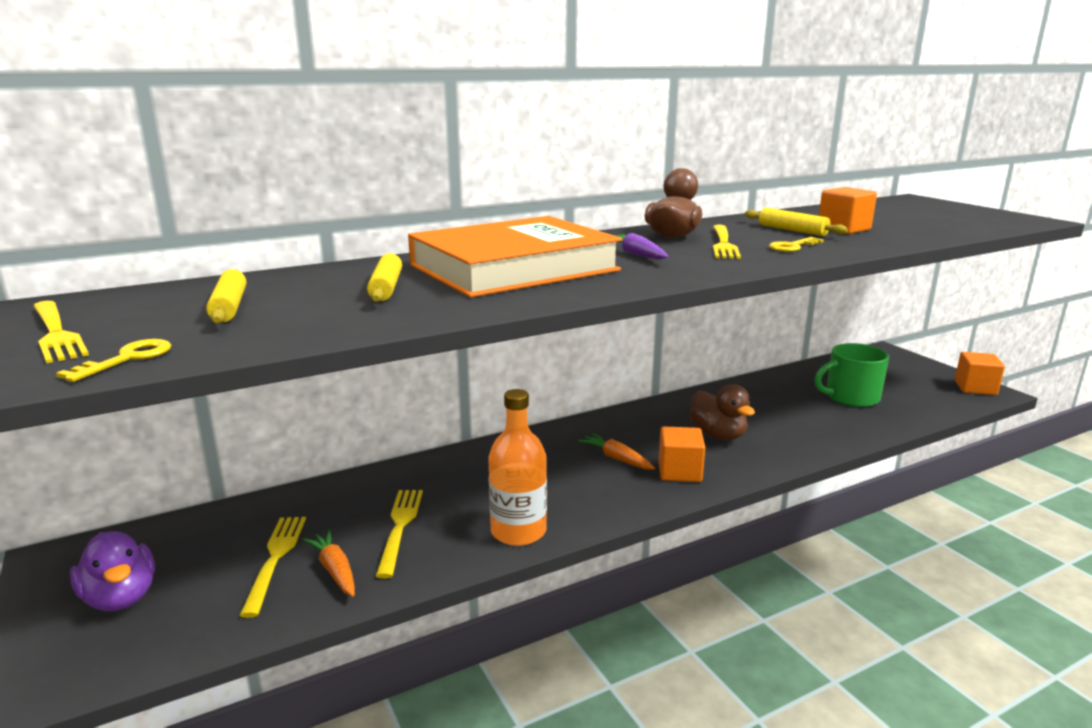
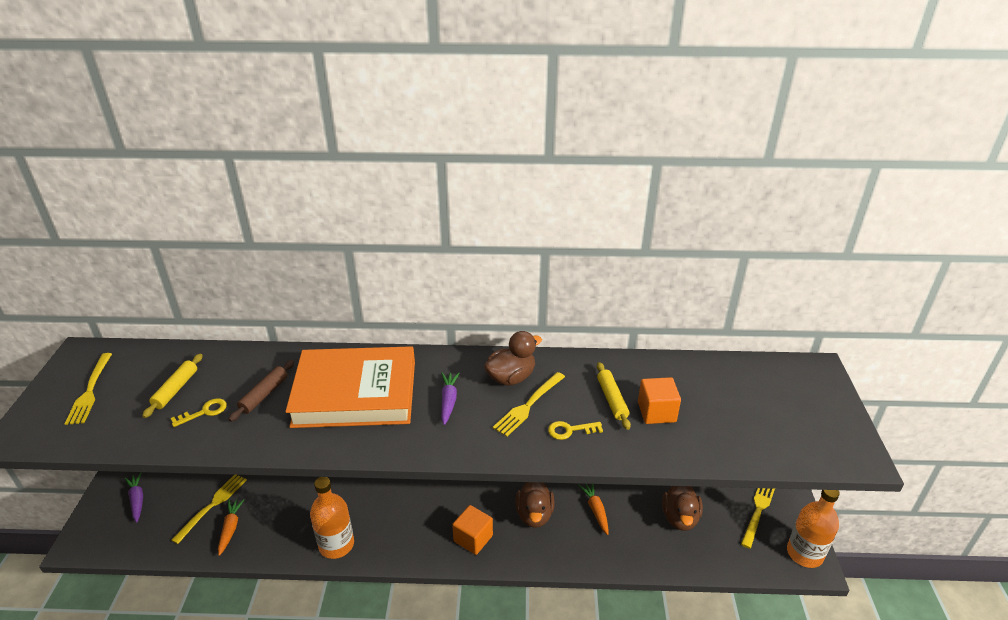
camera: 30 degrees right, 15 degrees up
(121, 598) = (137, 500): purple duck -> purple carrot
(127, 359) = (93, 434): yellow key -> yellow key (204, 412)
(386, 287) = (264, 394): yellow rolling pin -> brown rolling pin
(400, 527) = (283, 510): yellow fork -> yellow fork (758, 510)
(617, 459) = (447, 507): orange carrot -> orange carrot (595, 510)
(850, 397) = (680, 517): green mug -> brown duck
(975, 388) = (804, 553): orange cube -> orange bottle

